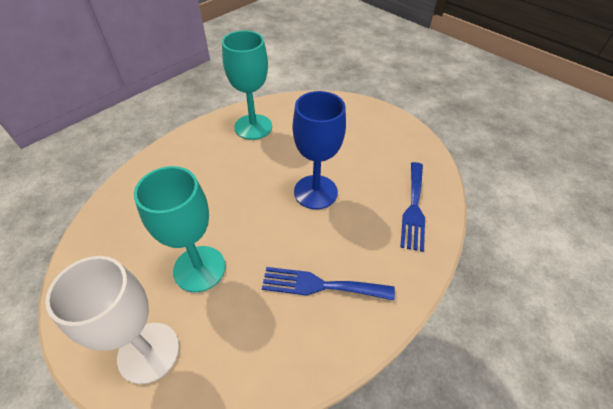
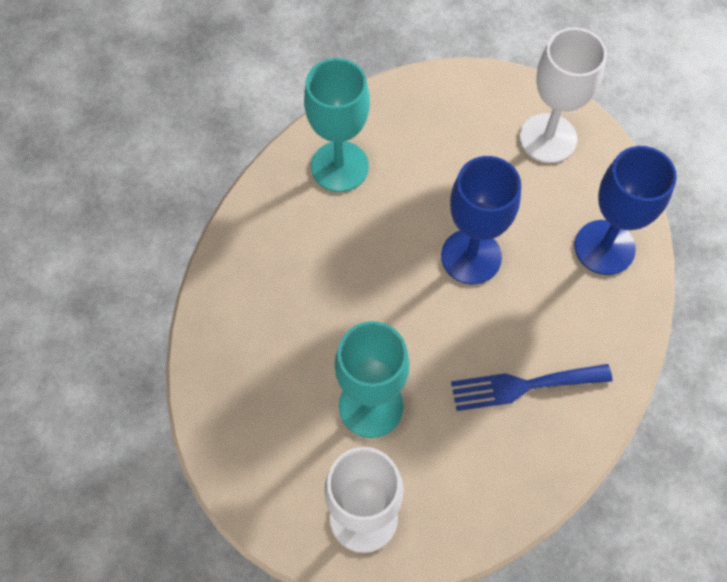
camera: 15 degrees left, 15 degrees up
(392, 140) = (548, 138): none -> white goblet
(414, 208) = (604, 247): blue fork -> blue goblet

